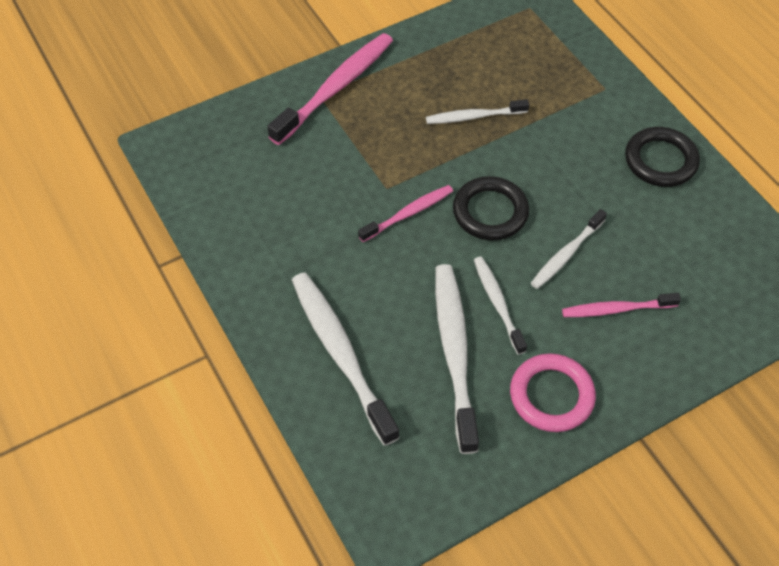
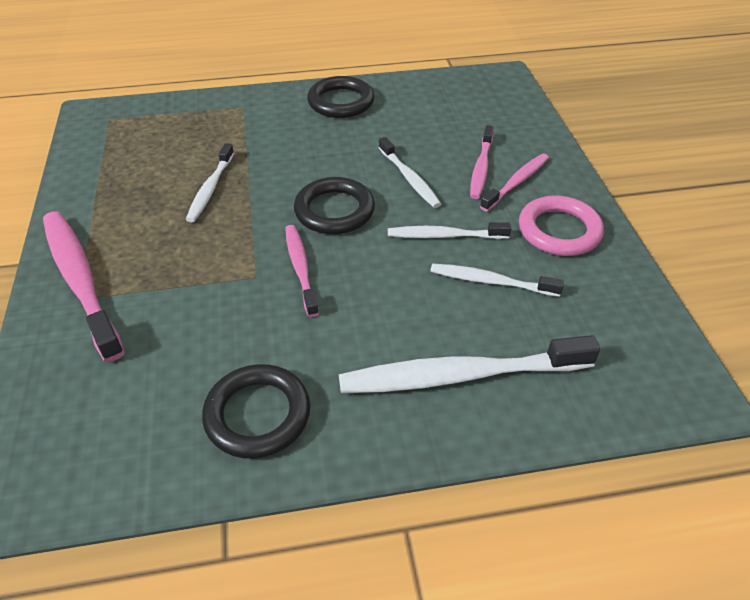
camera: 70 degrees left, 10 degrees down
(260, 240) = (257, 415): none -> black ring
(454, 353) = (491, 281): white toothbrush -> white toothbrush, size x0.57
(609, 345) = (516, 182): none -> pink toothbrush

